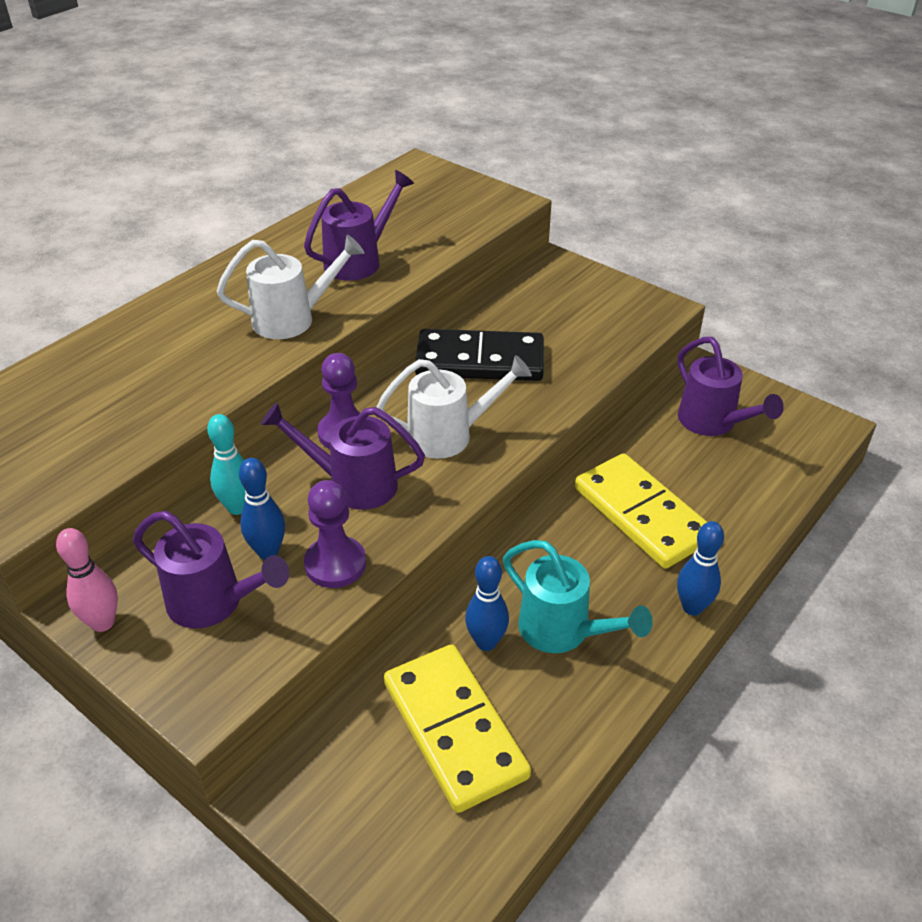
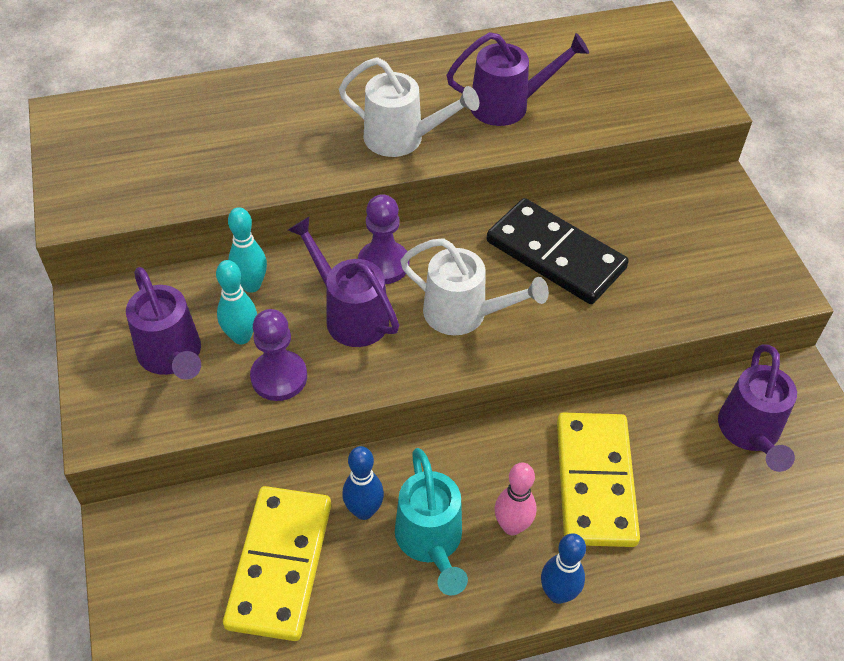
camera: 35 degrees right, 10 degrees up
(103, 622) = (93, 326): pink bowling pin -> pink bowling pin (512, 526)
(268, 551) = (241, 336): blue bowling pin -> turquoise bowling pin

